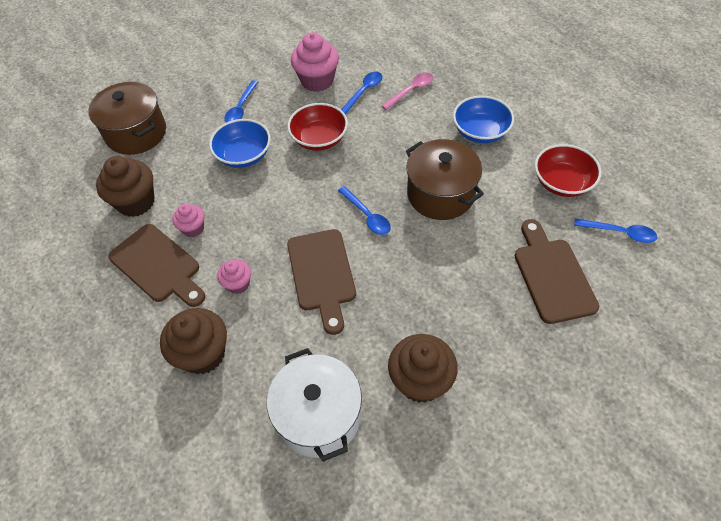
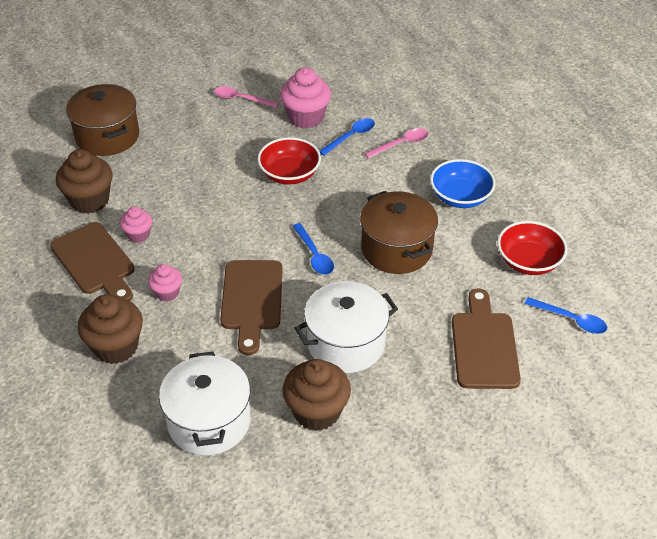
camera: 10 degrees right, 10 degrees down
(241, 108) = (219, 130): blue spoon -> none
(244, 155) = (208, 176): blue bowl -> none
(253, 74) = (241, 99): none -> pink spoon
(425, 301) = (346, 343): none -> white pot

